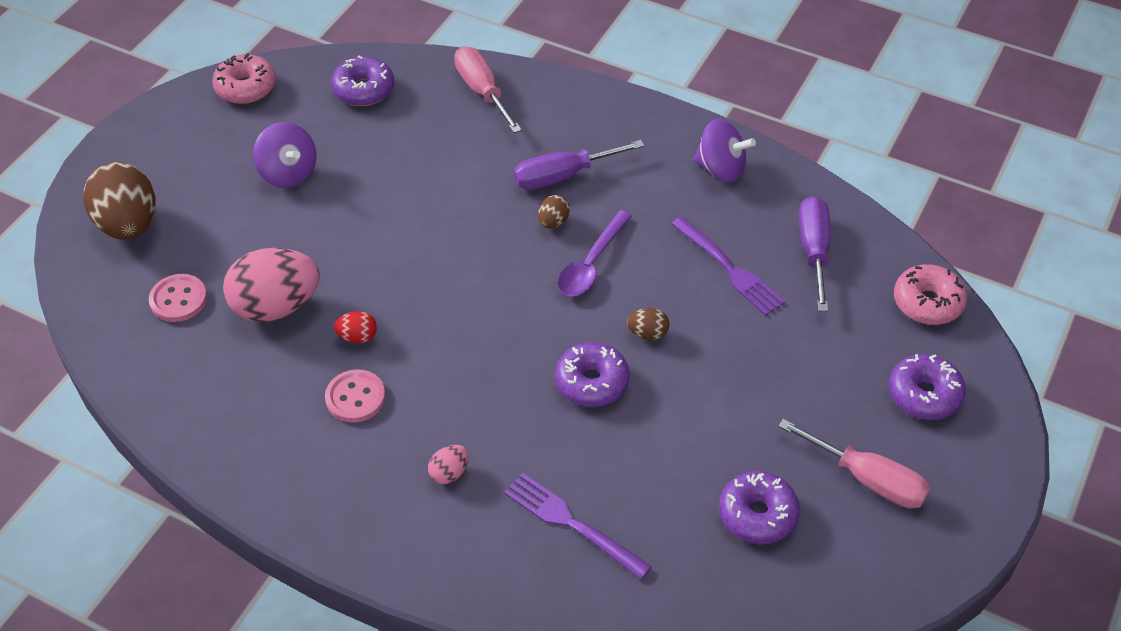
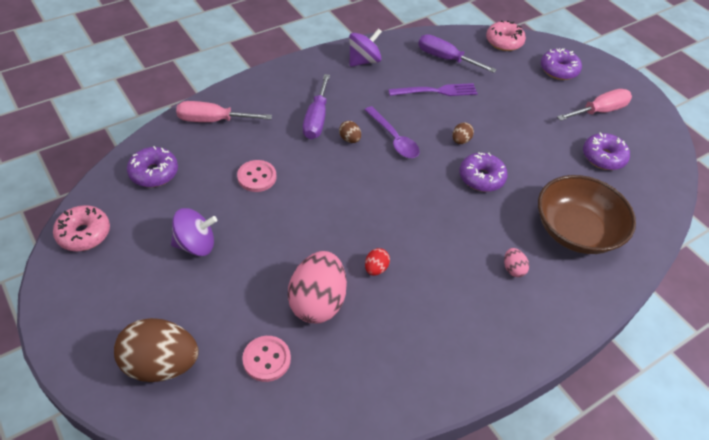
camera: 65 degrees left, 0 degrees up
(355, 397) = (426, 291): pink button -> pink button (257, 177)
(571, 523) = (576, 231): purple fork -> brown bowl

